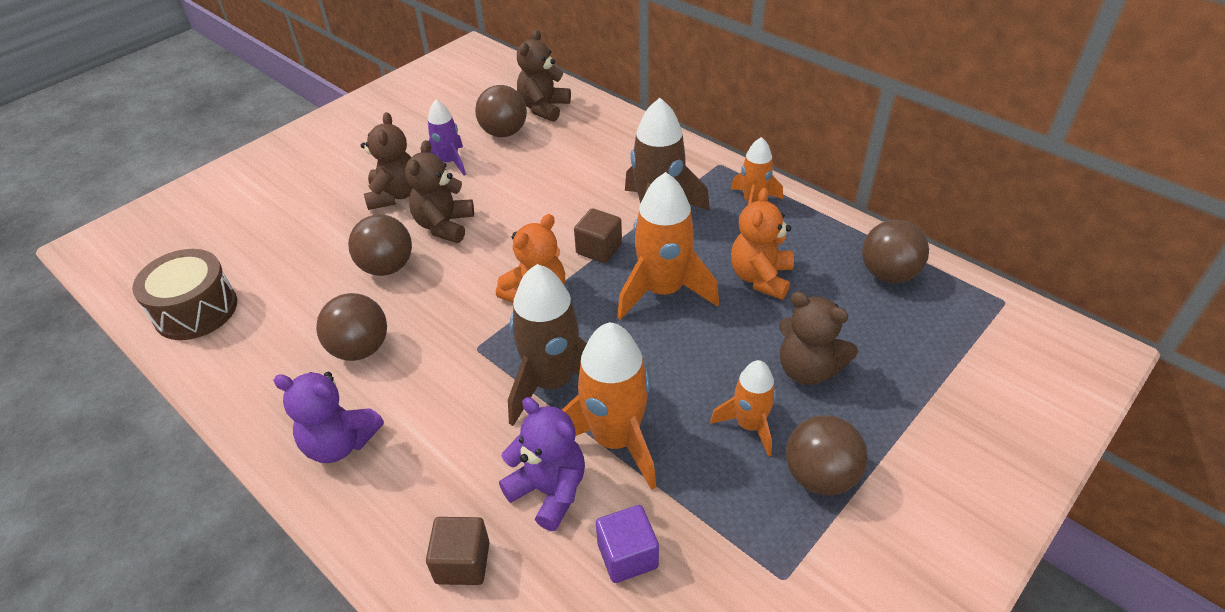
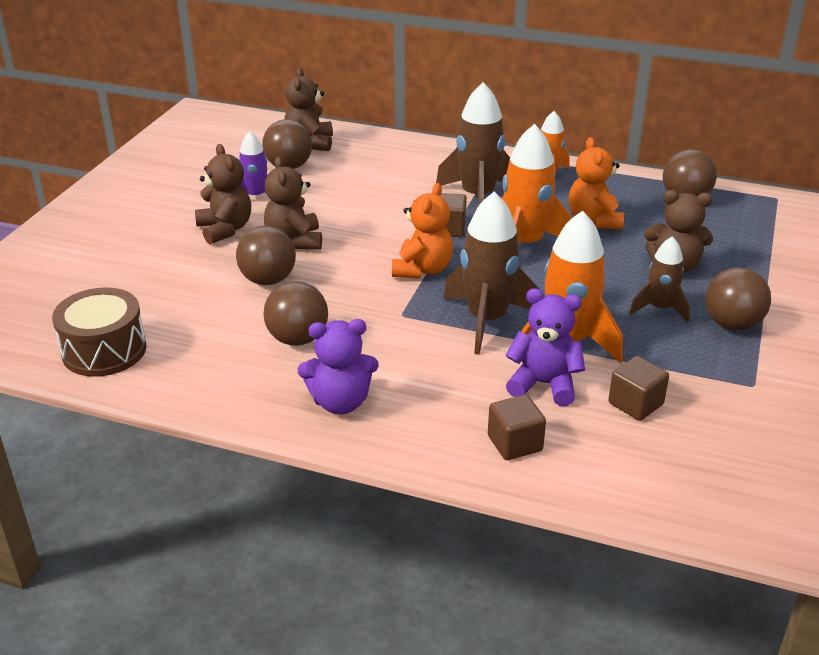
camera: 25 degrees left, 10 degrees down
(627, 555) = (635, 404): purple cube -> brown cube
(749, 425) = (659, 309): orange rocket -> brown rocket

